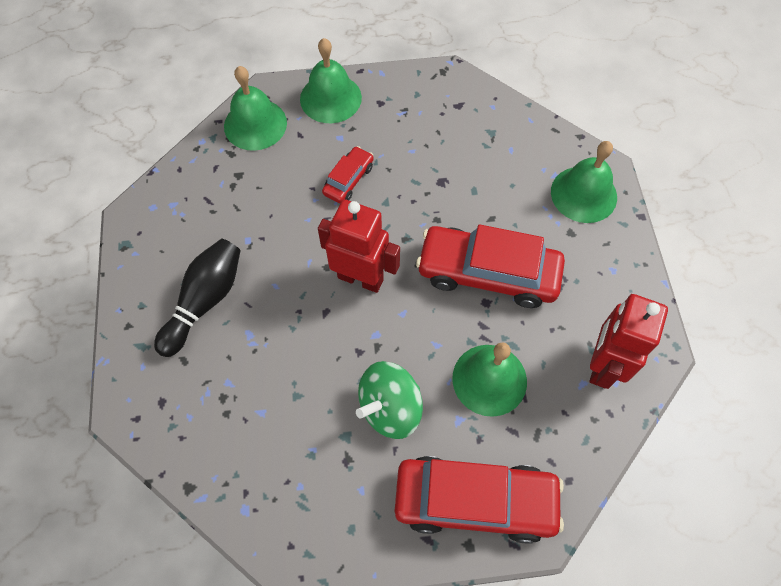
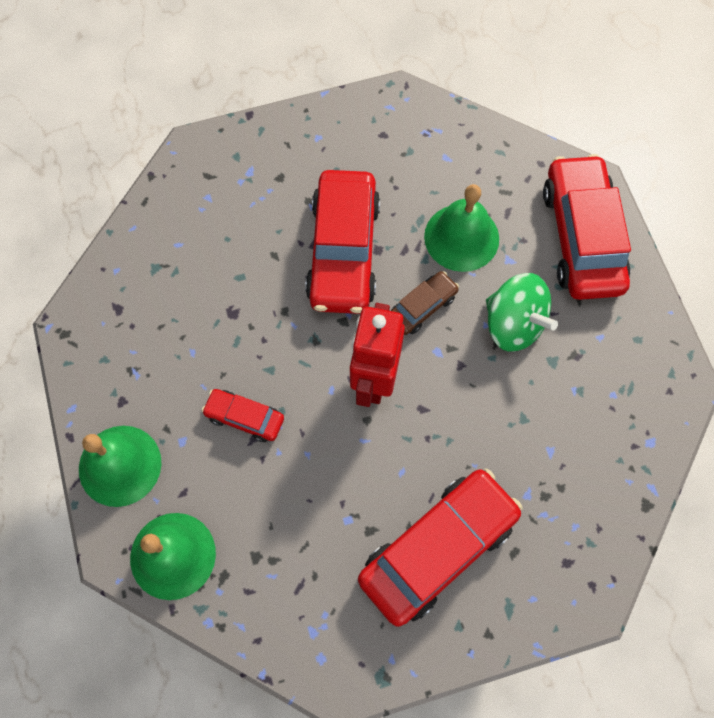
camera: 100 degrees left, 5 degrees up
(205, 301) = (438, 549): black bowling pin -> red car
(421, 330) = (422, 307): none -> brown car
(583, 194) = (229, 168): green bell -> none
(602, 365) = (423, 142): red robot -> none

